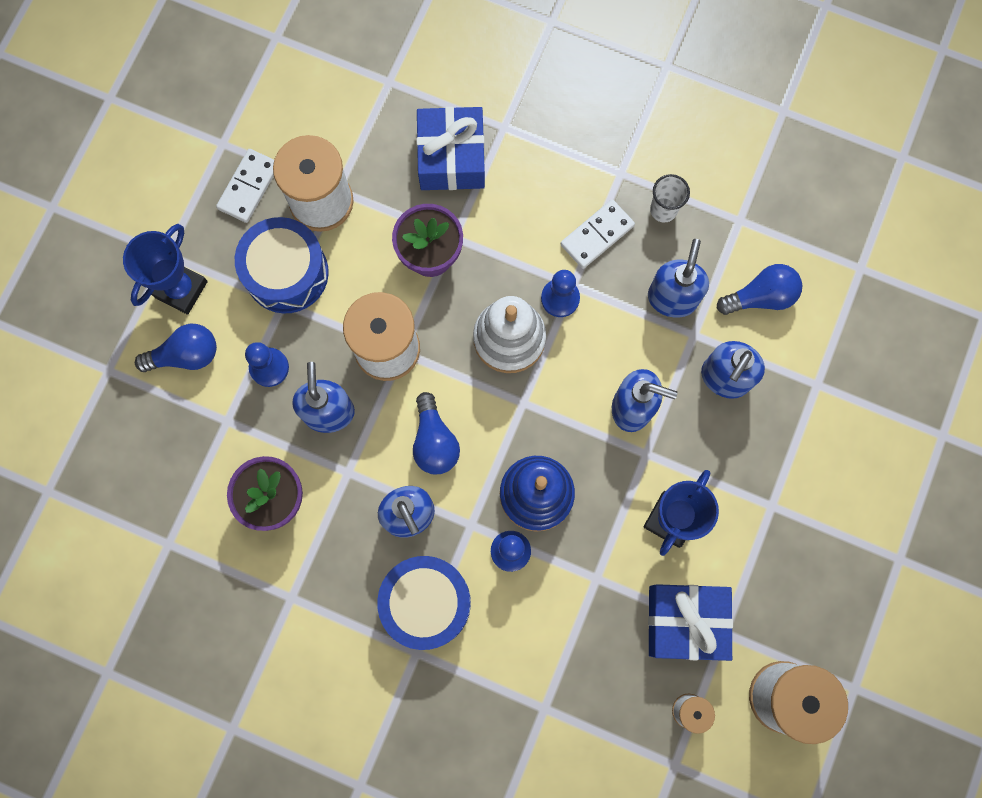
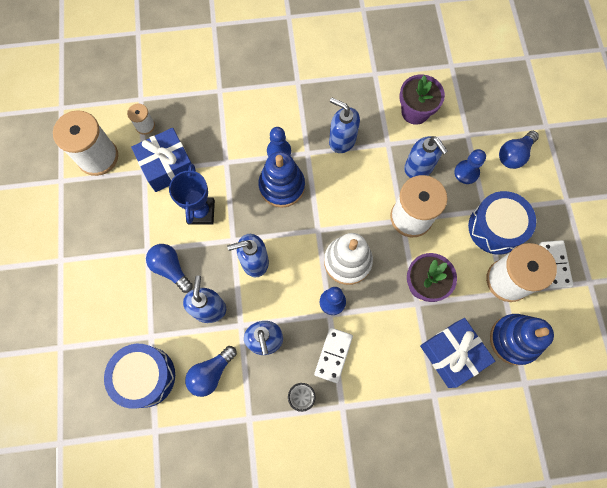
camera: 150 degrees right, 5 degrees down
(181, 289) = (544, 187): blue trophy -> none
(366, 132) = (514, 340): none -> blue stacking toy
(426, 603) = (307, 105): blue drum -> blue drum (145, 376)
(434, 441) = (353, 183): blue light bulb -> blue light bulb (171, 268)

